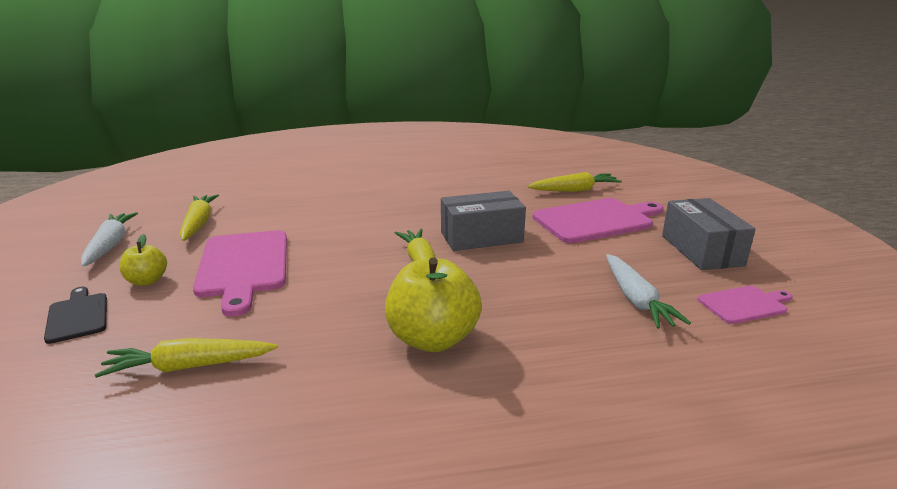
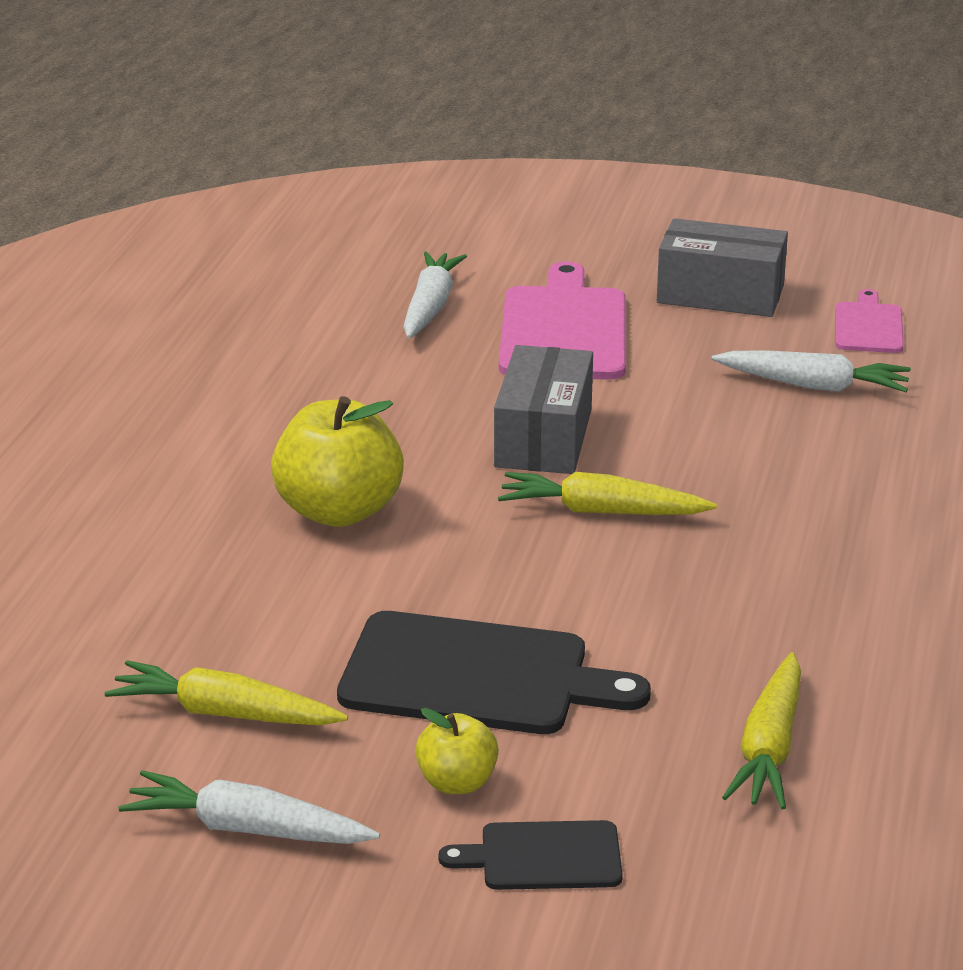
camera: 65 degrees left, 5 degrees up
(243, 266) = (475, 676): pink cutting board -> black cutting board
(433, 339) = (815, 549): yellow apple -> yellow apple (339, 511)
(574, 190) = (430, 306): yellow carrot -> white carrot

